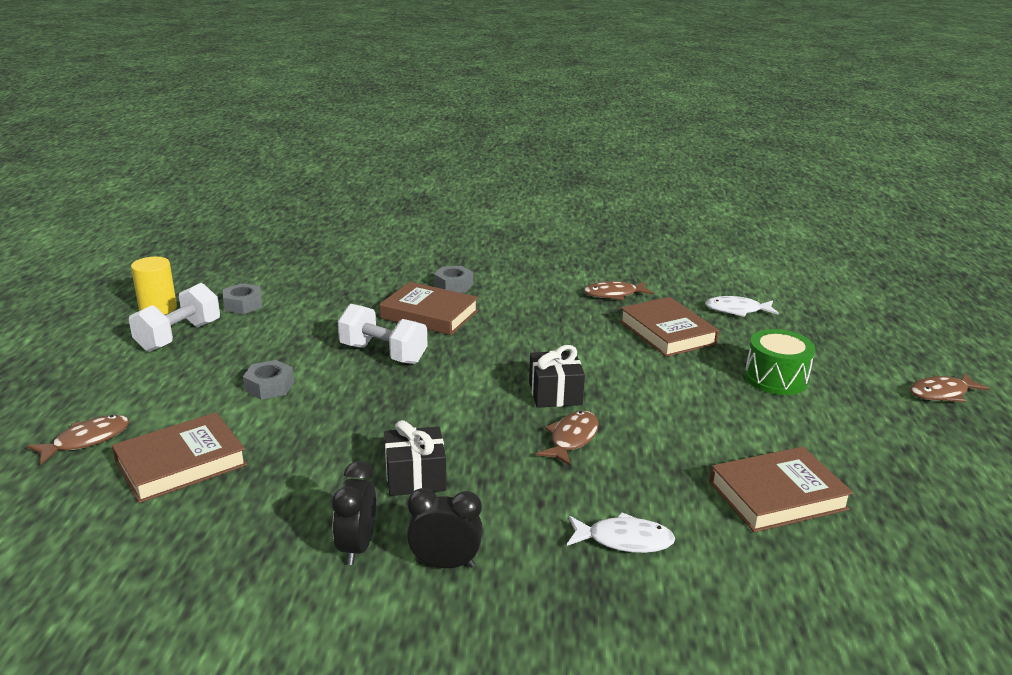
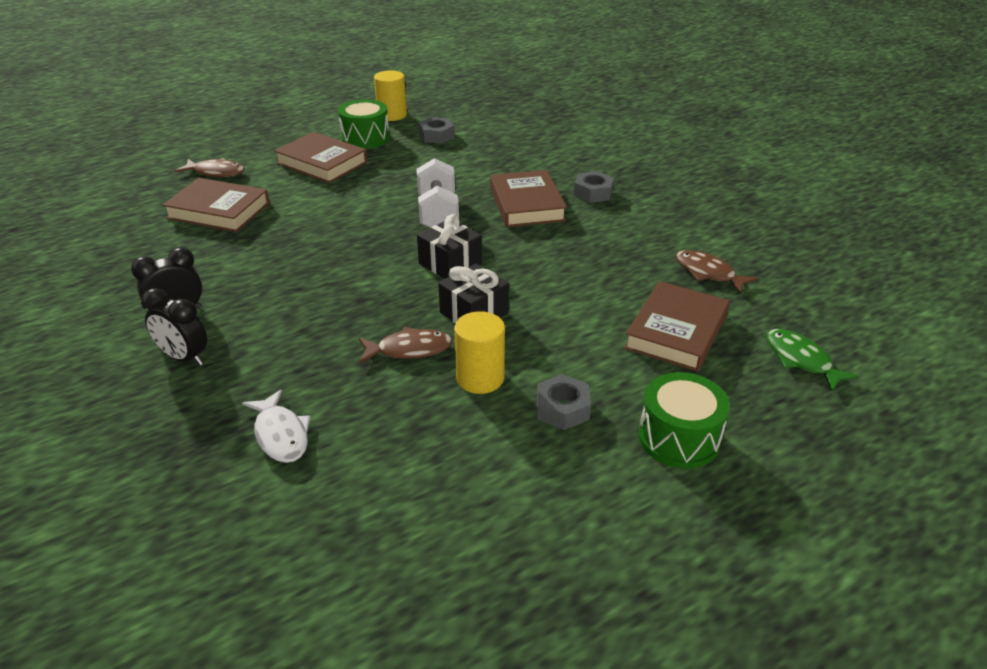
camera: 55 degrees right, 10 degrees up
(179, 336) = (365, 138): white dumbbell -> green drum
(269, 386) = (340, 195): grey nut -> grey nut (562, 409)
(415, 477) = (281, 300): black gift -> black gift (450, 264)
(445, 564) = (184, 358): black clock -> black clock turned 150 degrees clockwise
(642, 422) = (480, 378): none -> yellow cylinder
(737, 310) = (801, 360): white fish -> green fish
(777, 496) = (436, 511): brown book -> brown book (322, 163)
(942, 393) = (836, 600): brown fish -> none

